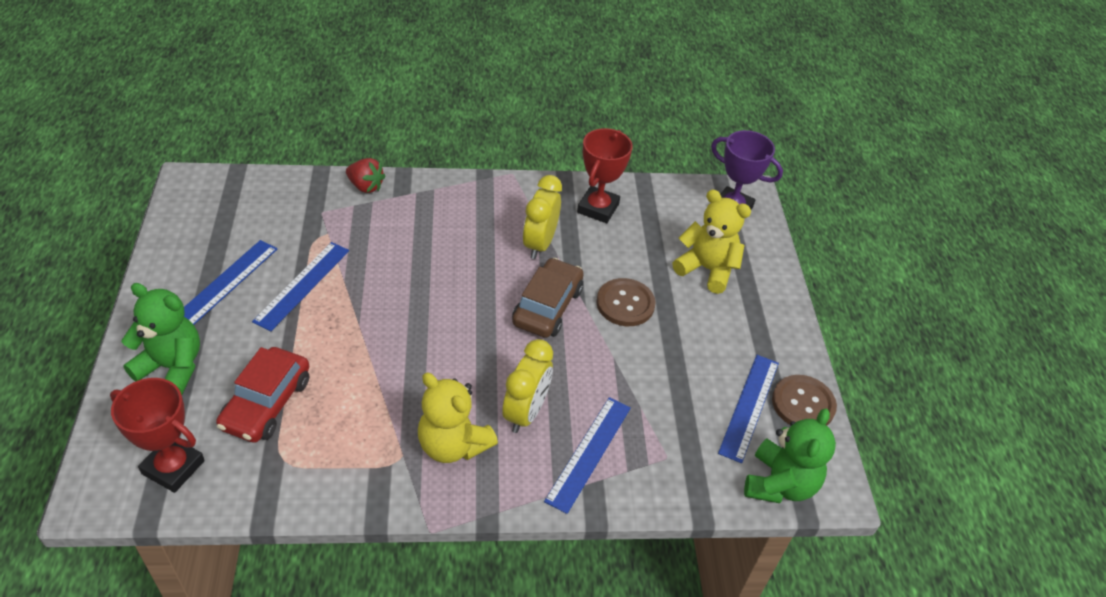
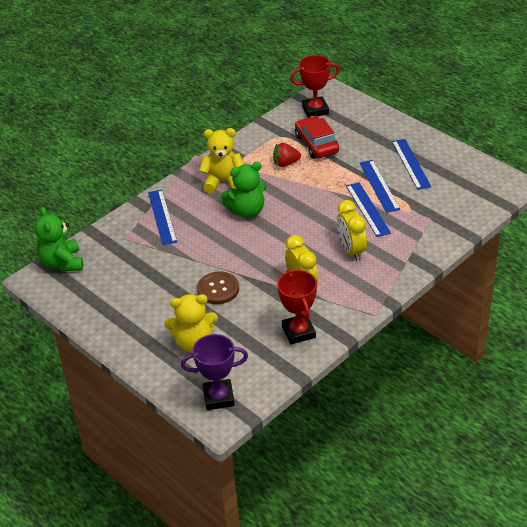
camera: 145 degrees right, 5 degrees down
(172, 367) = (372, 129): green teddy bear -> green teddy bear (247, 211)
(366, 186) = (434, 246): red strawberry -> red strawberry (285, 163)
(525, 412) = (208, 211): yellow clock -> yellow clock (351, 250)
(547, 306) = (255, 259): brown car -> none
(749, 406) = (104, 285): blue ruler -> blue ruler (367, 209)
(803, 404) = (76, 306): brown button -> none

